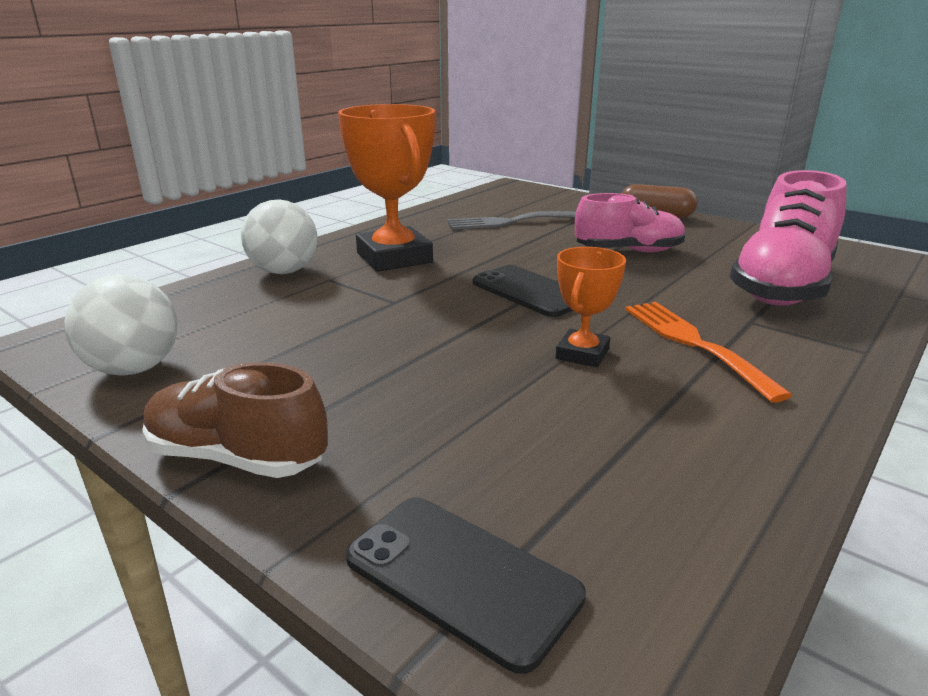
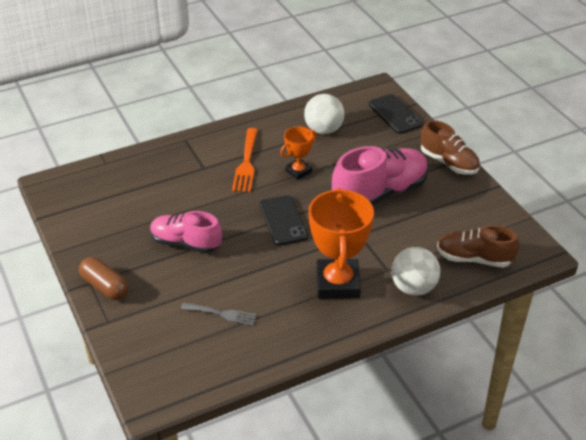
camera: 155 degrees left, 15 degrees up
(134, 369) = (492, 219): white ball -> white ball (323, 130)
(183, 312) = (474, 259): none -> brown shoe
(509, 222) = (222, 314): grey fork -> grey fork, size x0.66
(782, 286) = (151, 184): pink shoe -> pink shoe (380, 193)

